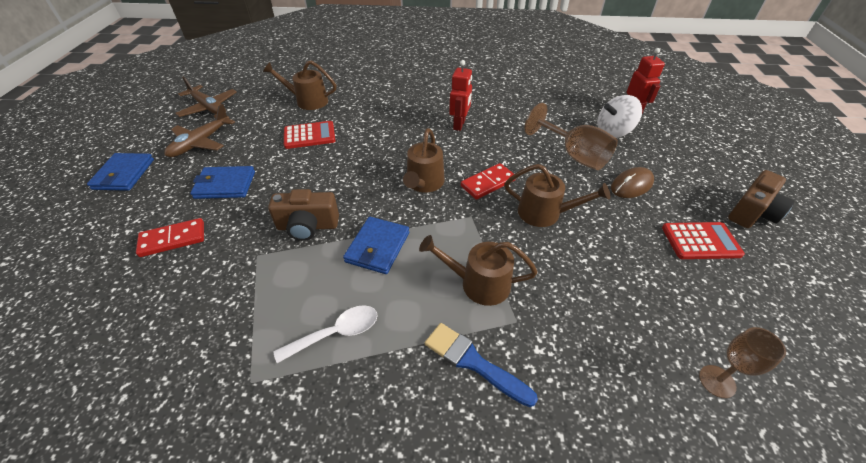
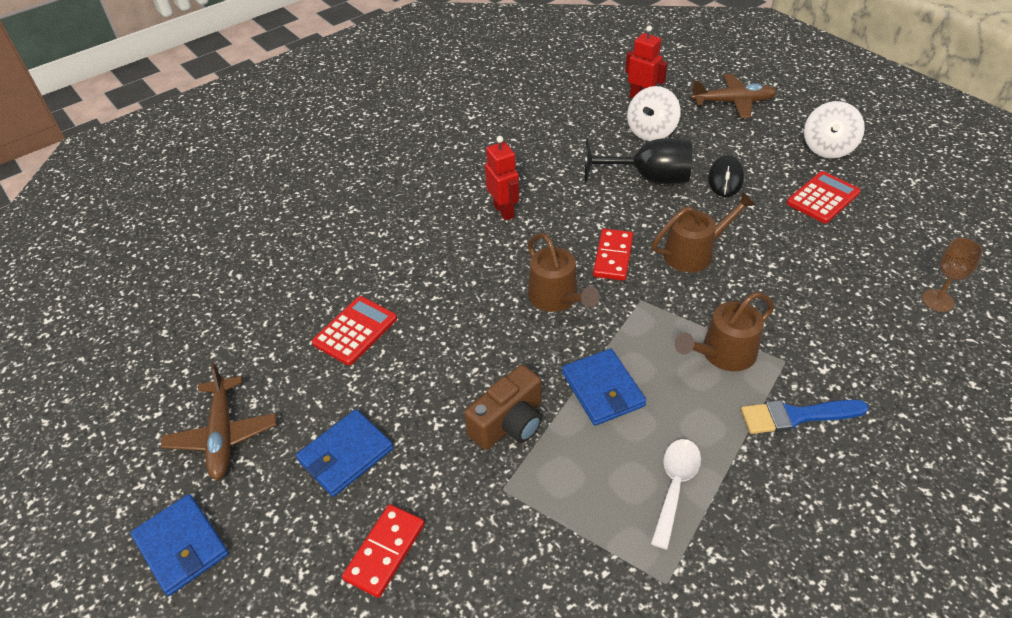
camera: 40 degrees left, 0 degrees up
(208, 107) = (150, 387): brown plane -> brown plane (733, 102)
(308, 101) = (283, 291): brown watering can -> none
(574, 155) = (648, 178): brown goblet -> black goblet
(631, 185) = (725, 179): brown mouse -> black mouse
(752, 212) = (827, 148): brown camera -> white spinning top

